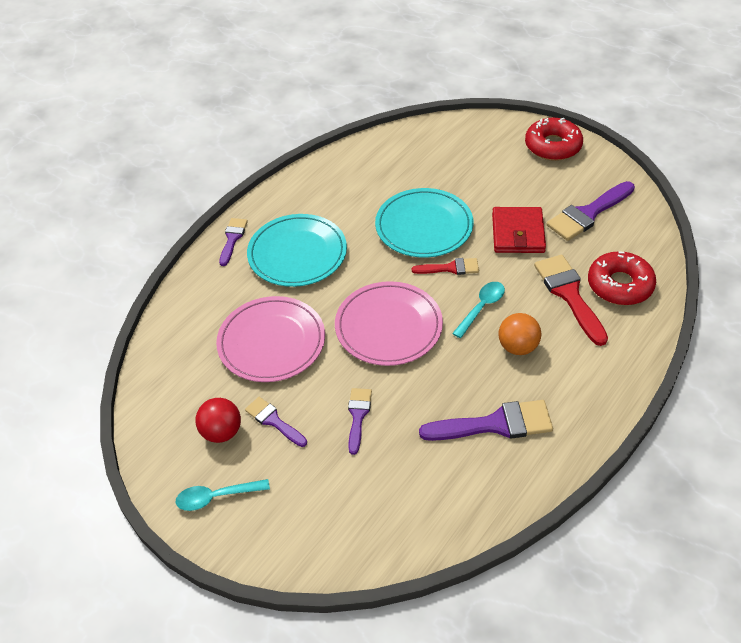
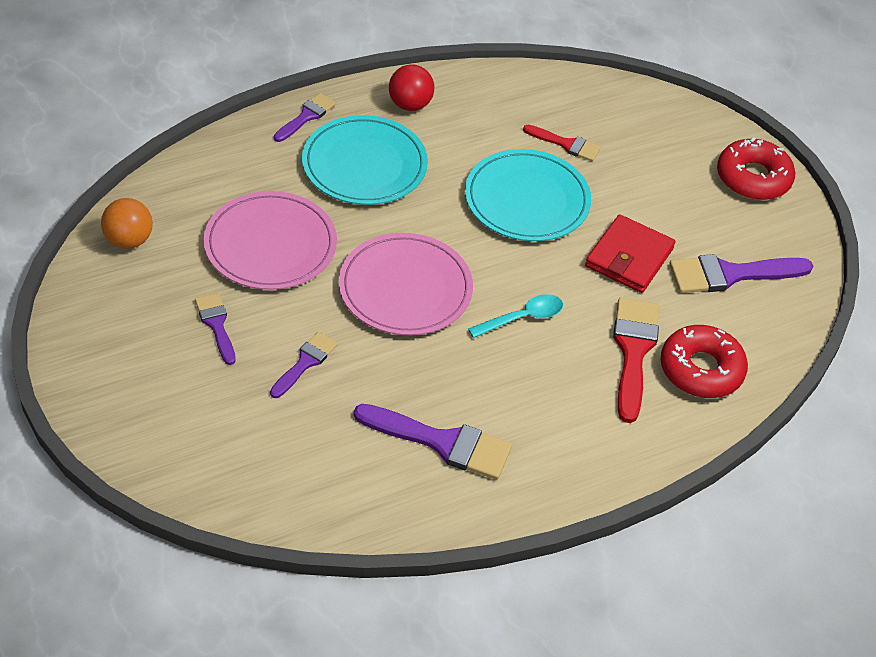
camera: 20 degrees right, 0 degrees up
(216, 497) = (109, 369): turquoise spoon -> none
(222, 432) = (157, 310): red ball -> red ball (410, 104)
(450, 268) = (521, 259): red brush -> red brush (566, 144)
(518, 347) = (530, 378): orange ball -> orange ball (128, 240)

